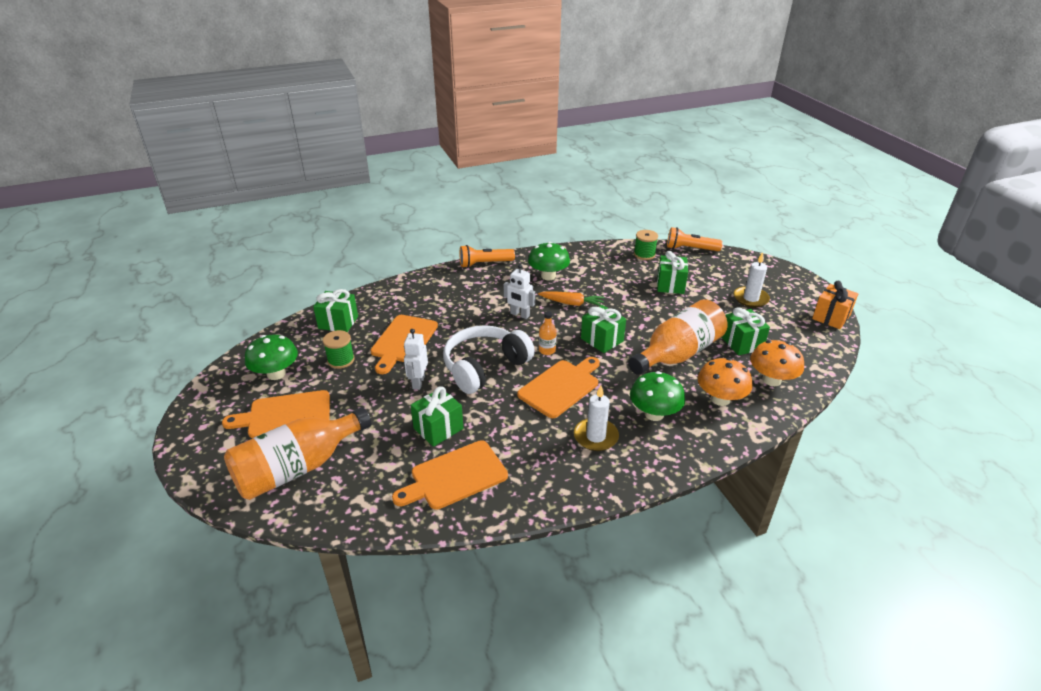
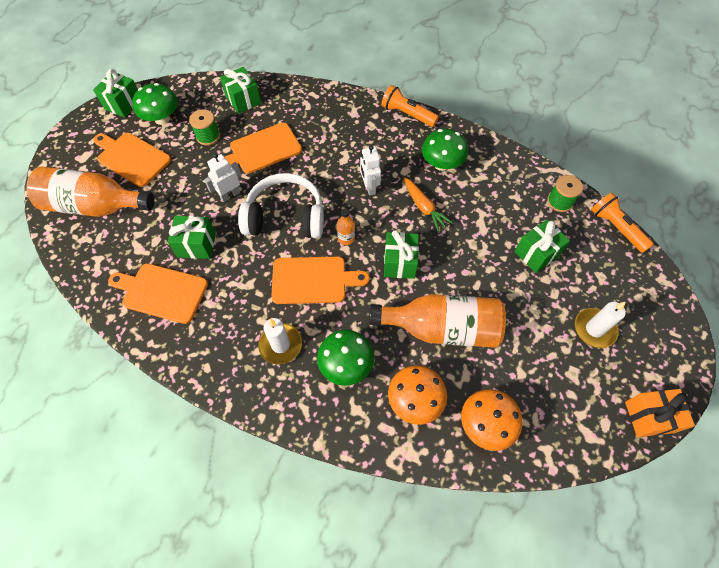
camera: 45 degrees right, 25 degrees up
(741, 343) = (514, 366): green gift -> green gift (123, 104)

